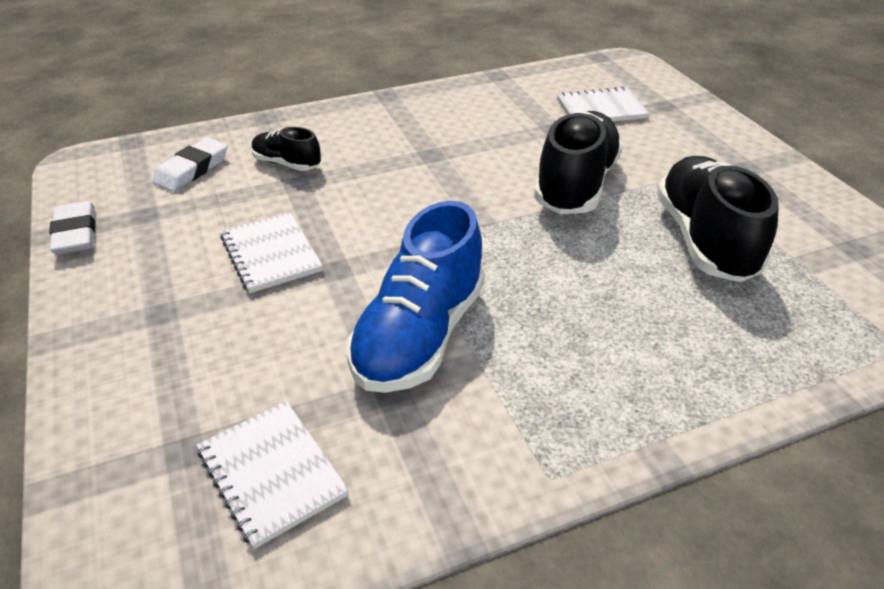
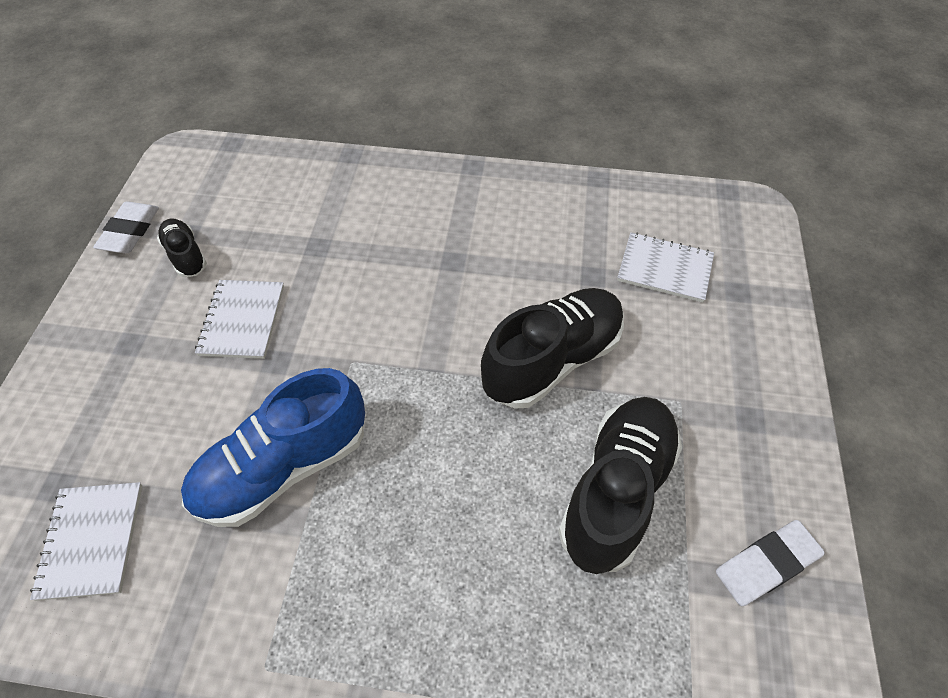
camera: 30 degrees right, 15 degrees up
(192, 170) = (252, 196): white eraser -> white eraser (766, 564)
(287, 164) = (326, 220): black shoe -> black shoe (186, 256)

